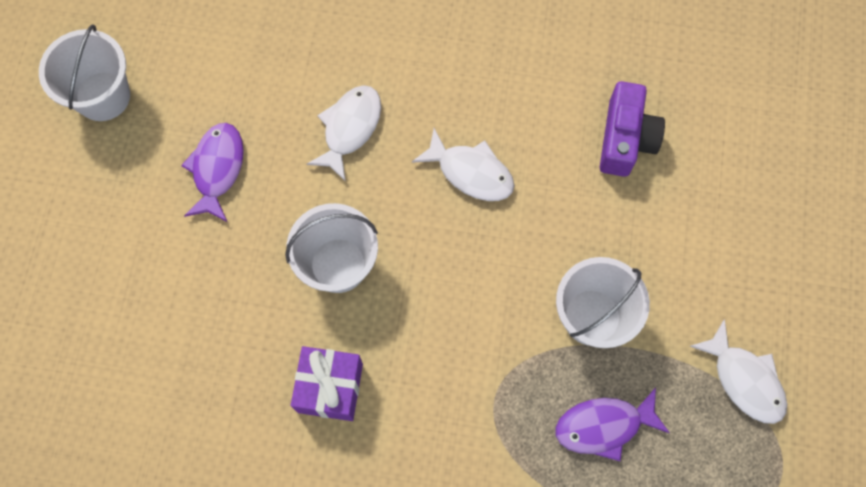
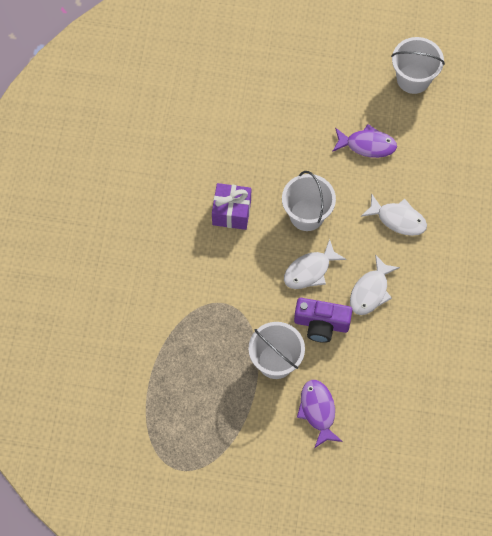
camera: 90 degrees right, 5 degrees down
(604, 426) = (208, 365): purple fish -> purple fish (318, 411)
(625, 139) = (398, 388): purple camera -> purple camera (321, 324)
(744, 379) = (236, 451): white fish -> white fish (310, 270)

